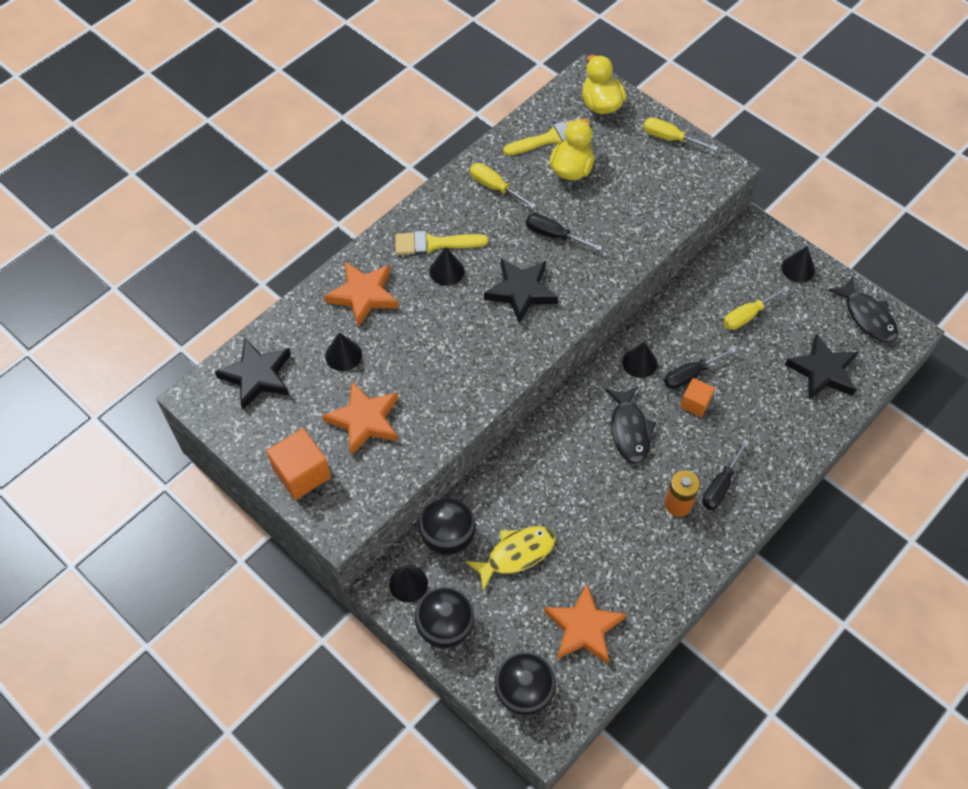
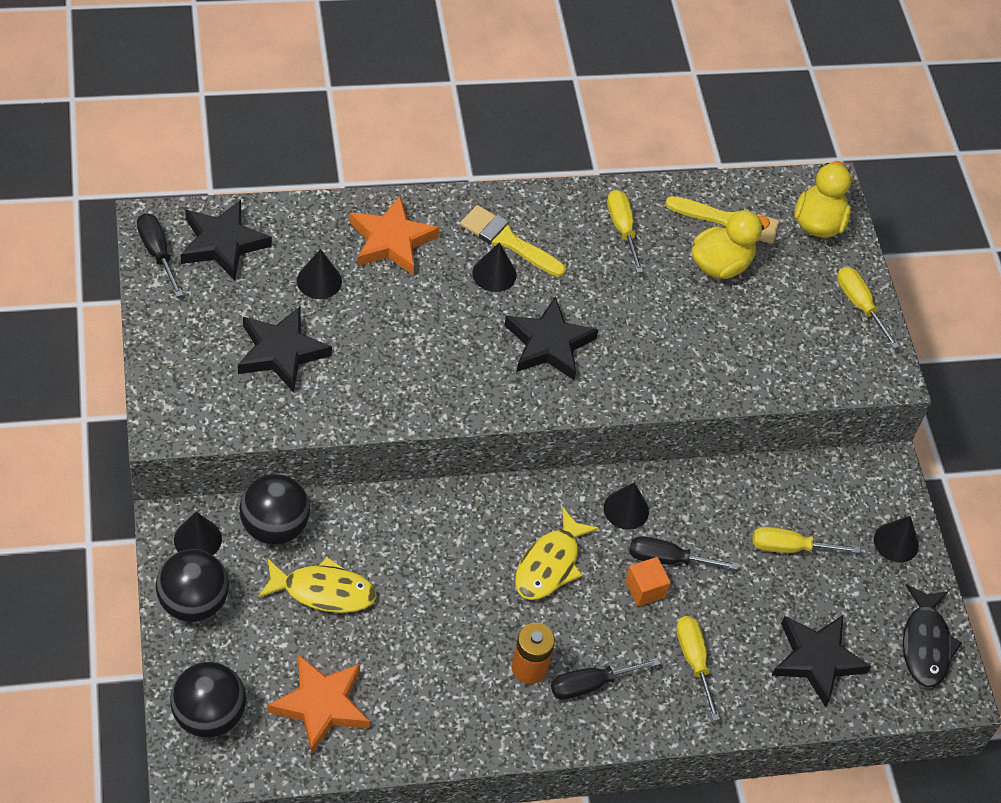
camera: 30 degrees right, 5 degrees down
(302, 473) = (179, 357): orange cube -> none
(364, 420) = (281, 352): orange star -> black star
(554, 235) = (636, 315): black screwdriver -> black screwdriver (157, 253)
(629, 430) = (550, 564): black fish -> yellow fish
(761, 425) = (694, 661): none -> yellow screwdriver

